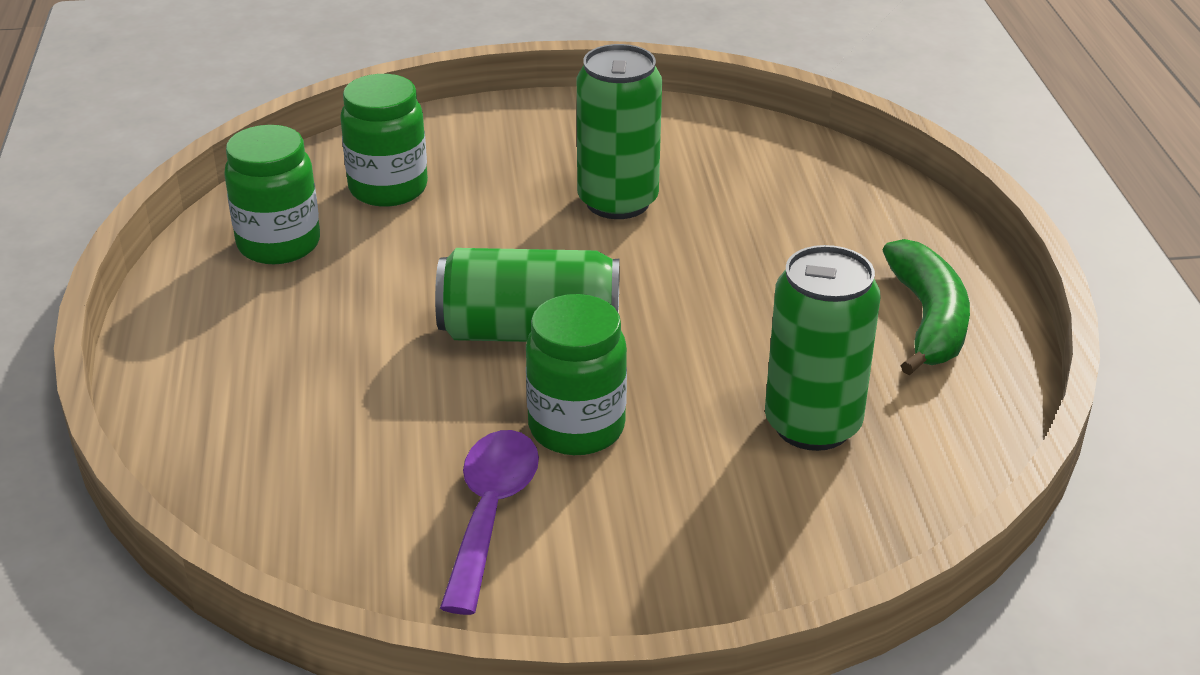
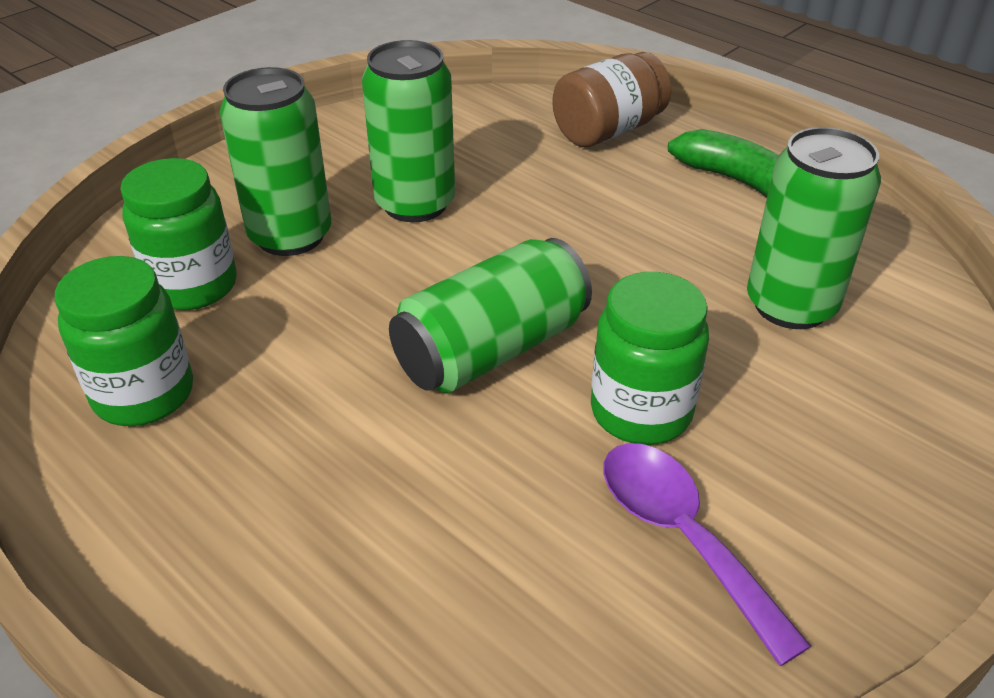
camera: 40 degrees left, 5 degrees up
(495, 183) = (290, 236): none -> green can
(872, 214) = (608, 131): none -> brown jar

